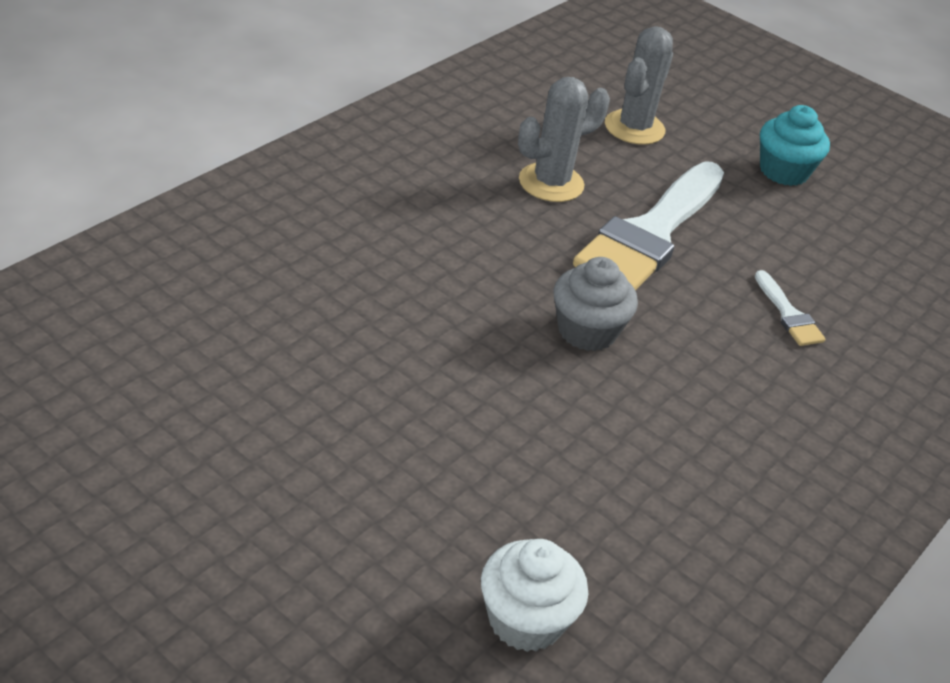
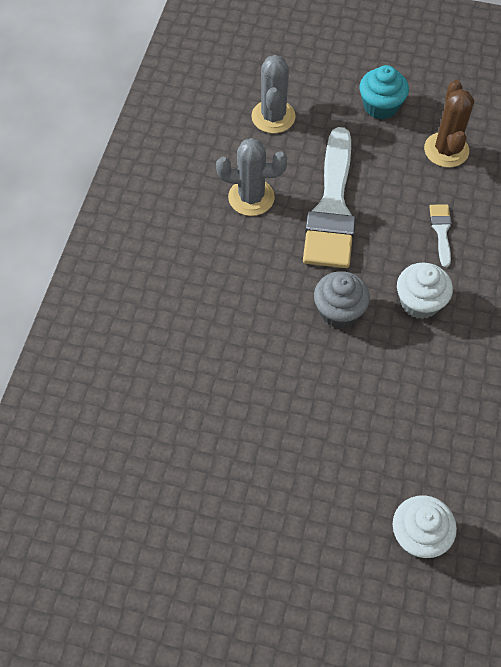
camera: 20 degrees left, 20 degrees up
(551, 183) = (251, 197): grey cactus -> grey cactus turned 60 degrees clockwise
(708, 370) = (419, 302): none -> white cupcake
(788, 314) = (441, 231): white brush -> white brush turned 135 degrees counterclockwise
(848, 243) = (446, 150): none -> brown cactus

